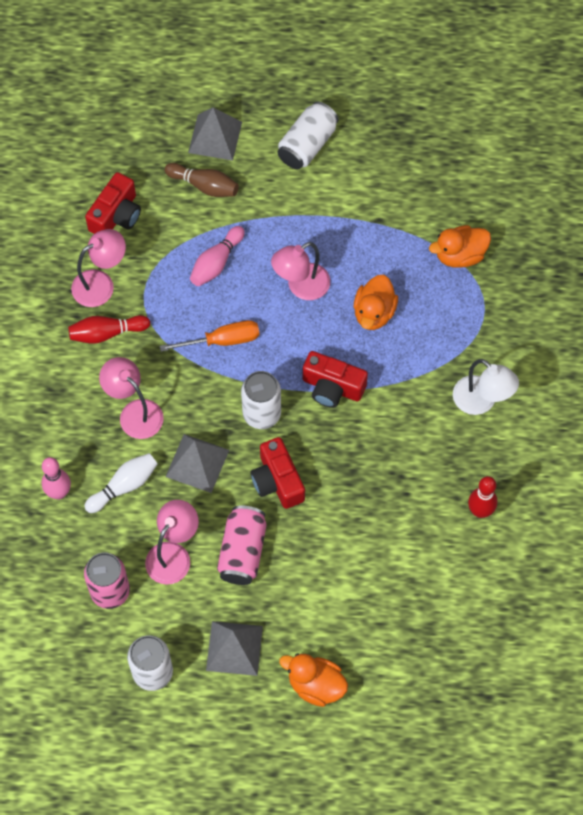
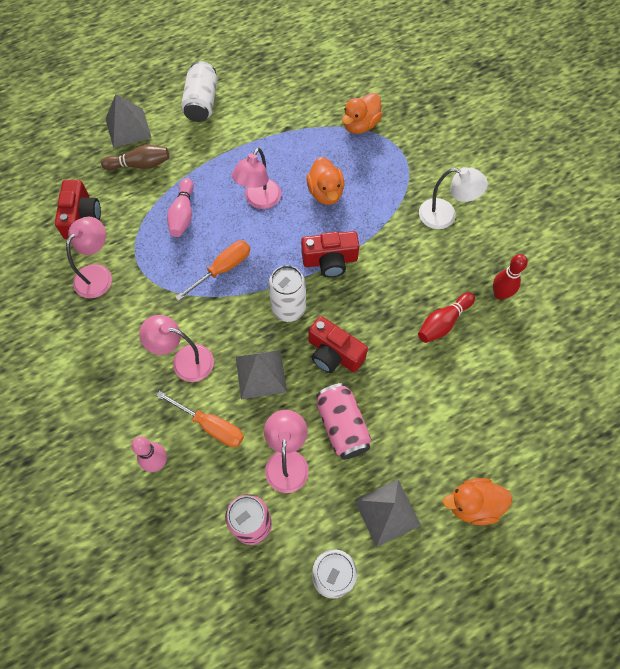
camera: 30 degrees left, 0 degrees up
(107, 333) = (124, 310): red bowling pin -> red bowling pin (443, 322)
(124, 486) = (211, 426): white bowling pin -> orange screwdriver

